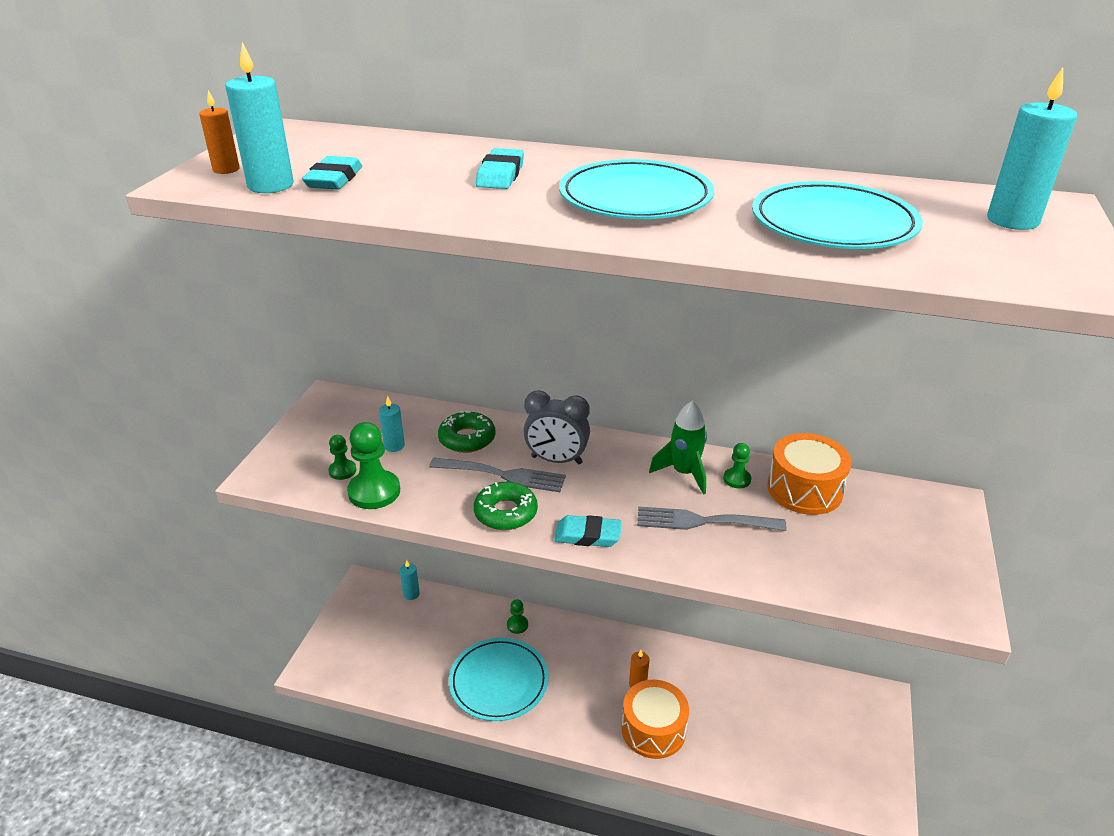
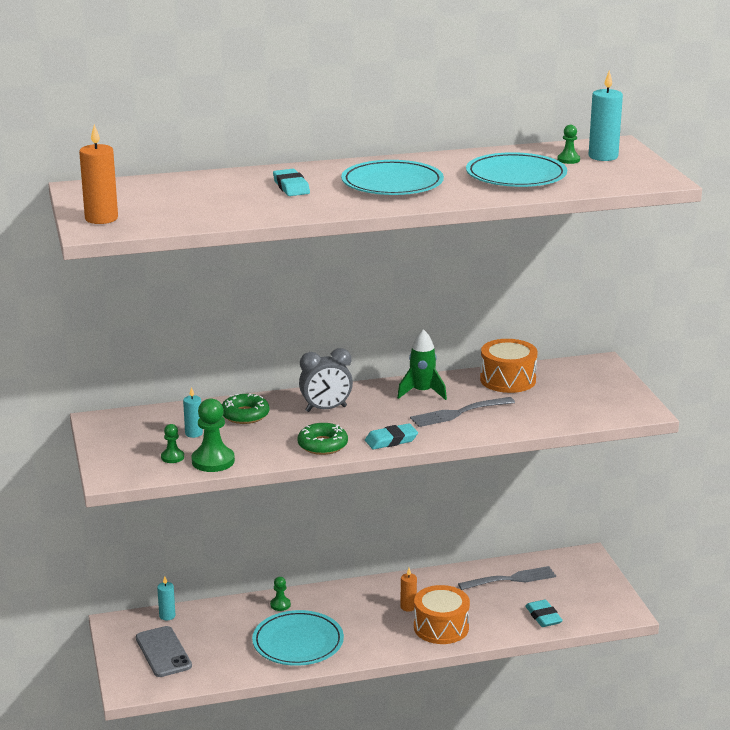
camera: 30 degrees left, 10 degrees down
(226, 169) = (101, 218): orange candle -> orange candle, size x1.67
(270, 185) = (153, 221): turquoise candle -> none
(334, 179) = (188, 210): turquoise eraser -> turquoise eraser (543, 616)
(374, 637) = (163, 652): none -> grey phone
(503, 475) = (297, 427): grey fork -> grey fork (511, 579)
(737, 479) = (460, 386): green pawn -> green pawn (568, 160)

